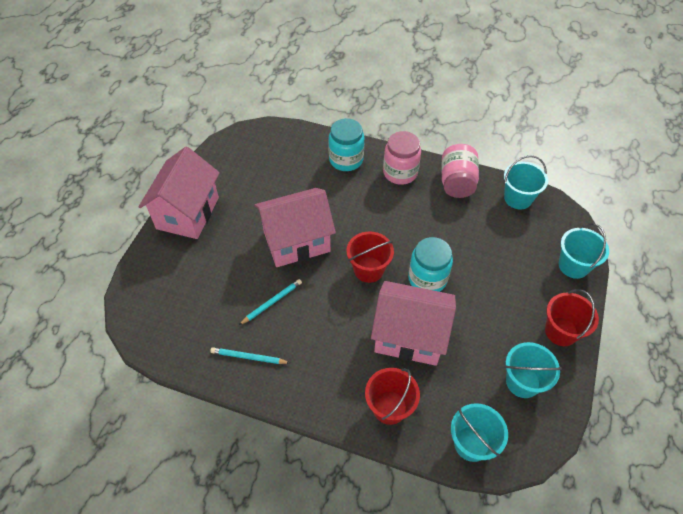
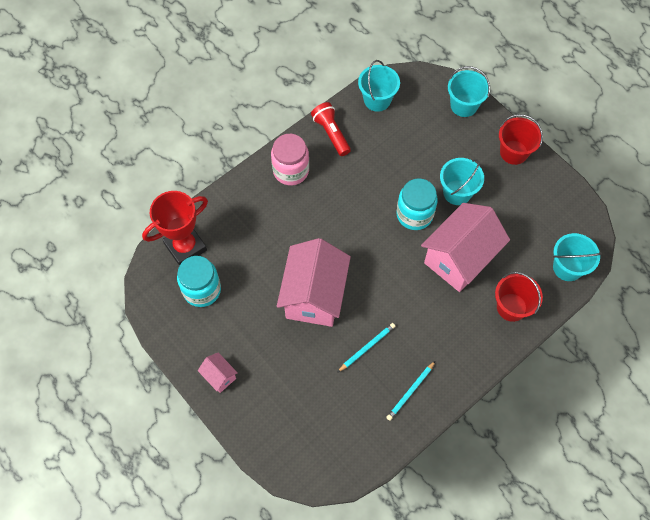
camera: 60 degrees left, 10 degrees up
(188, 213) = (219, 376): pink house -> pink house, size x0.43
(272, 302) = (367, 347): turquoise pencil -> turquoise pencil turned 60 degrees clockwise
(285, 141) = (185, 247): none -> red trophy
(346, 160) = (245, 206): turquoise jar -> turquoise jar (202, 290)
(368, 269) = (379, 253): red bucket -> none
(457, 182) = (331, 133): pink jar -> red flashlight
(522, 382) = (539, 204): turquoise bucket -> turquoise bucket (457, 192)

